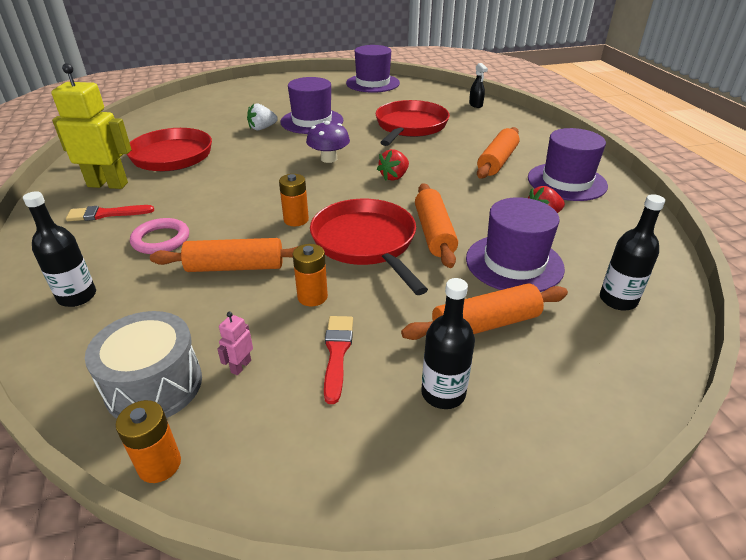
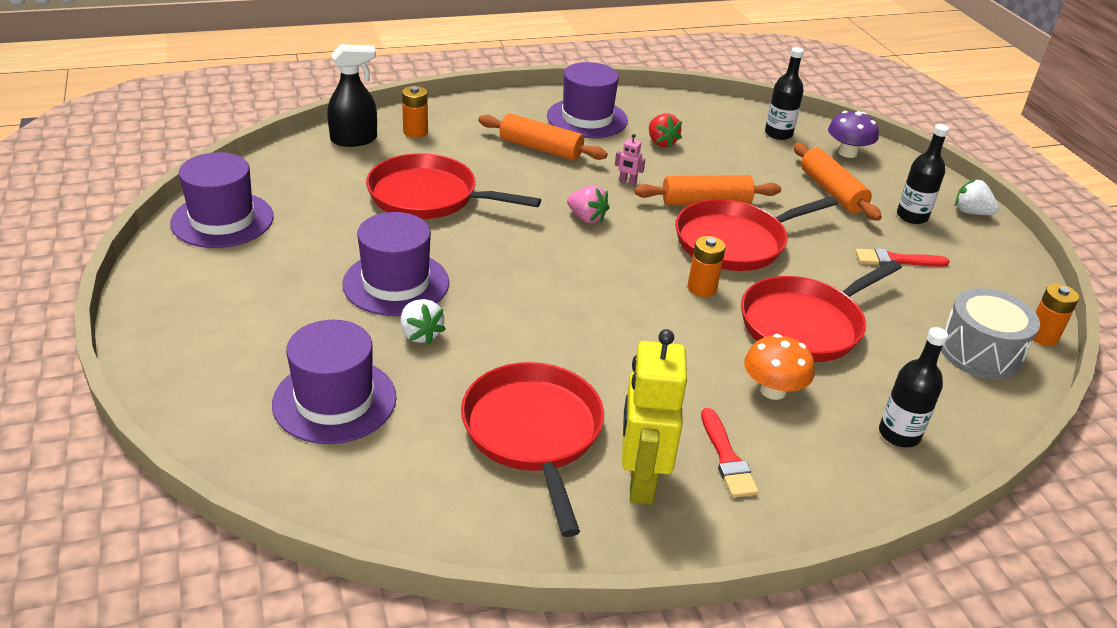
camera: 95 degrees left, 0 degrees up
(161, 240) = (773, 390): pink ring -> orange mushroom
(235, 267) = (805, 324): orange rolling pin -> red pan
(240, 366) = (935, 308): pink robot -> pink robot (627, 182)
(312, 297) = (833, 274): orange battery -> orange battery (415, 132)
(329, 159) = (537, 266): purple mushroom -> purple mushroom (847, 153)
(394, 177) = (586, 218): red strawberry -> pink strawberry
(473, 476) = (971, 212): none -> white strawberry
(475, 105) = (354, 139): black spray bottle -> black spray bottle, size x1.68
(514, 263) = (744, 168): purple hat -> purple hat (334, 400)

